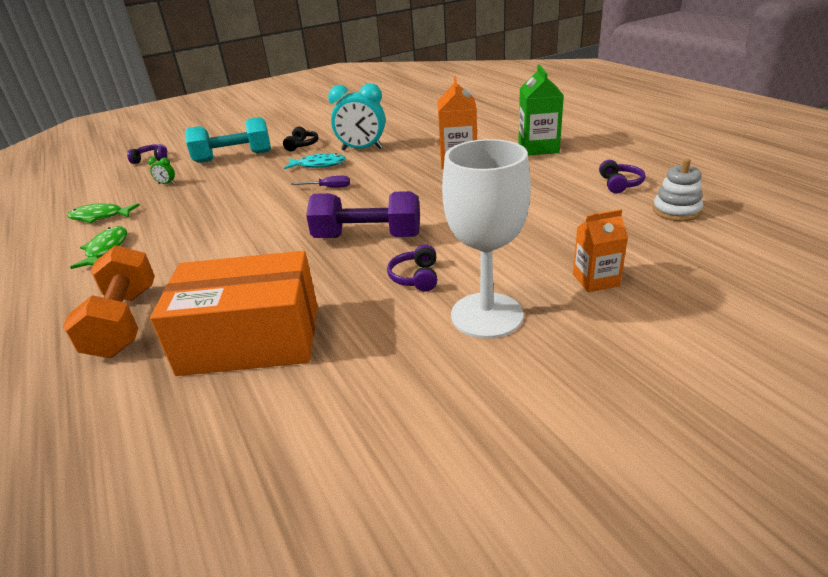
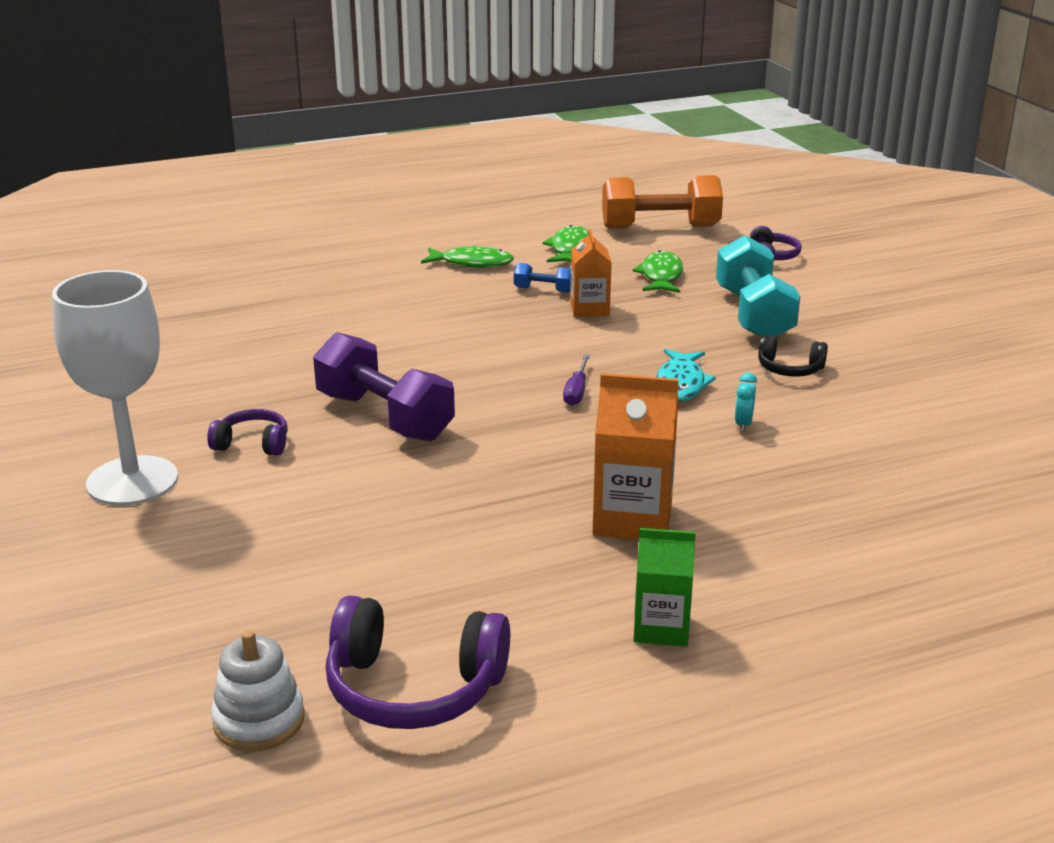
camera: 95 degrees right, 5 degrees down
(124, 321) = (302, 290): orange dumbbell -> orange dumbbell (660, 227)
(166, 184) = (661, 276): green clock -> green fish
(173, 216) = (543, 290): none -> blue dumbbell
(251, 339) = (214, 350): orange box -> none
(362, 149) = (743, 424): turquoise clock -> turquoise clock, size x0.41
(367, 237) = (384, 417): purple dumbbell -> purple dumbbell turned 60 degrees counterclockwise
(538, 148) = (661, 628): green carton -> green carton, size x0.65
(595, 280) = (131, 574): orange carton -> orange carton (589, 309)
(620, 184) = (413, 688): purple headphones -> purple headphones, size x1.82

